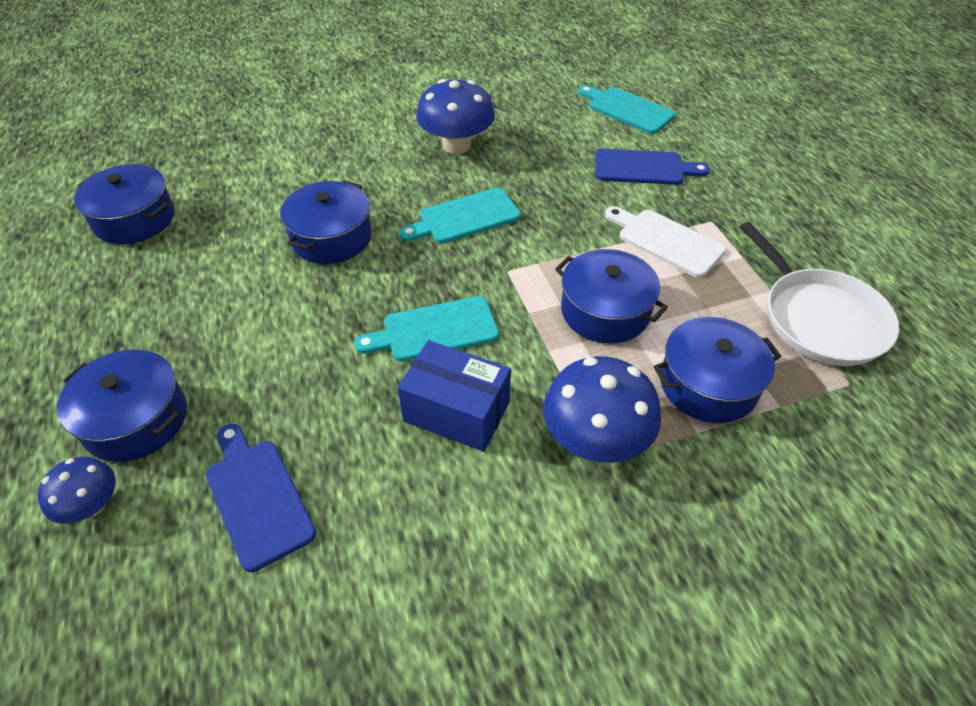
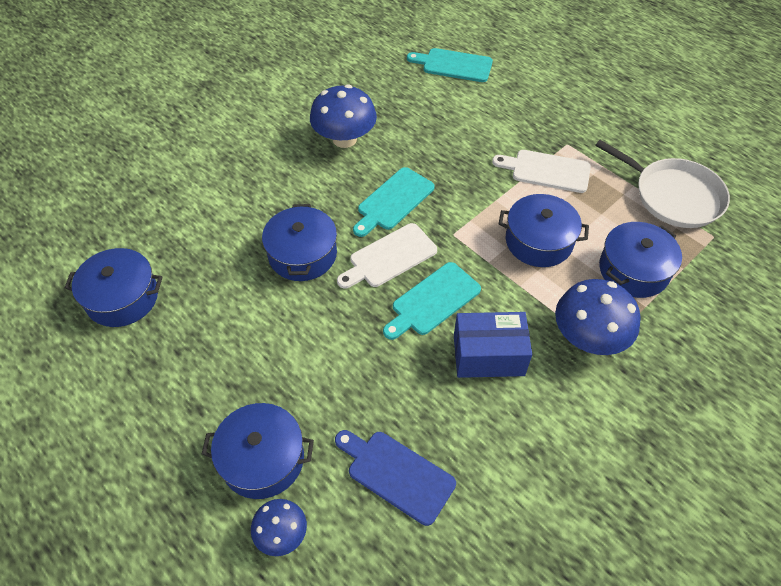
camera: 25 degrees left, 5 degrees up
(419, 270) = (389, 257): none -> white cutting board
(643, 168) = (496, 114): blue cutting board -> none

